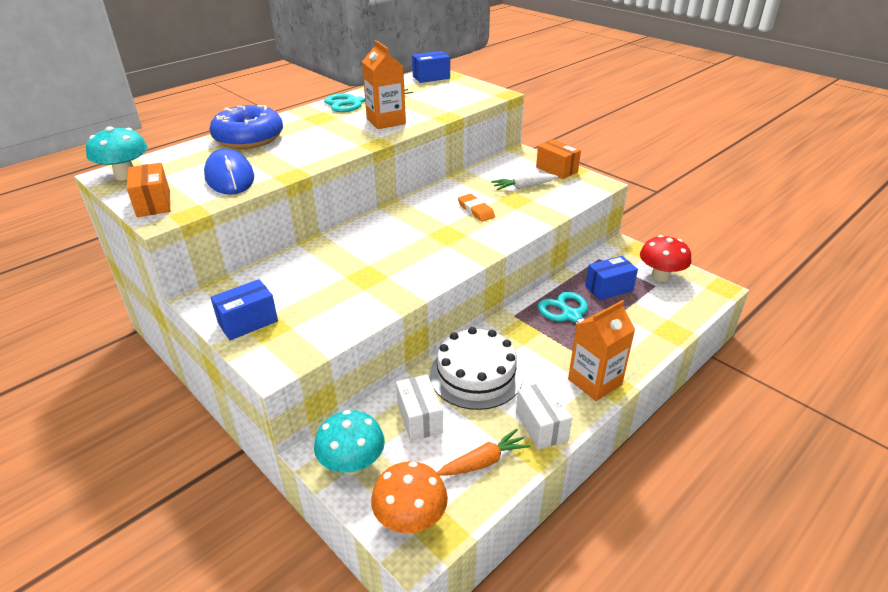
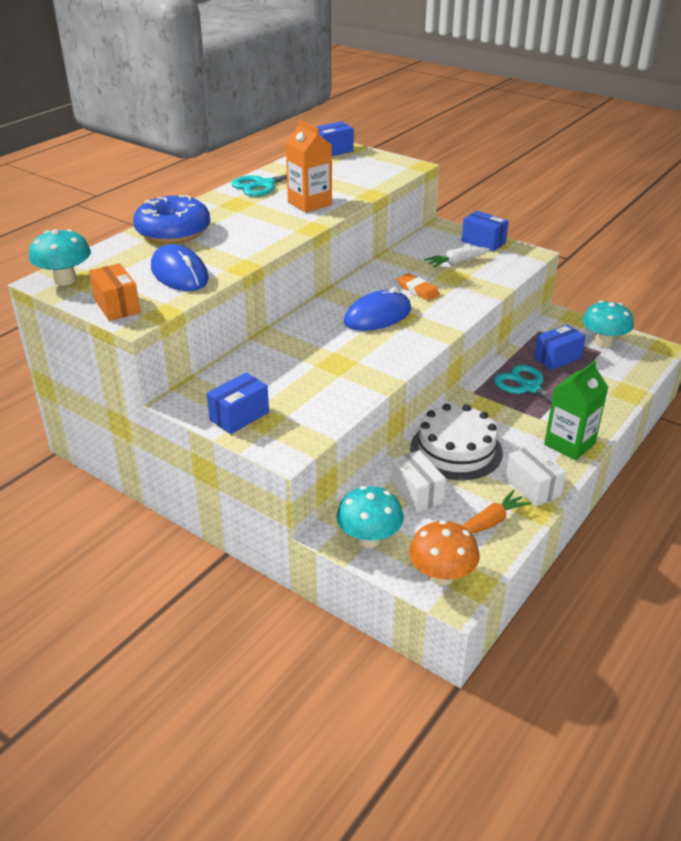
camera: 10 degrees left, 0 degrees up
(427, 232) = (377, 316): none -> blue mouse
(556, 169) = (483, 242): orange box -> blue box
(594, 382) = (569, 444): orange carton -> green carton
(660, 276) = (603, 342): red mushroom -> turquoise mushroom

